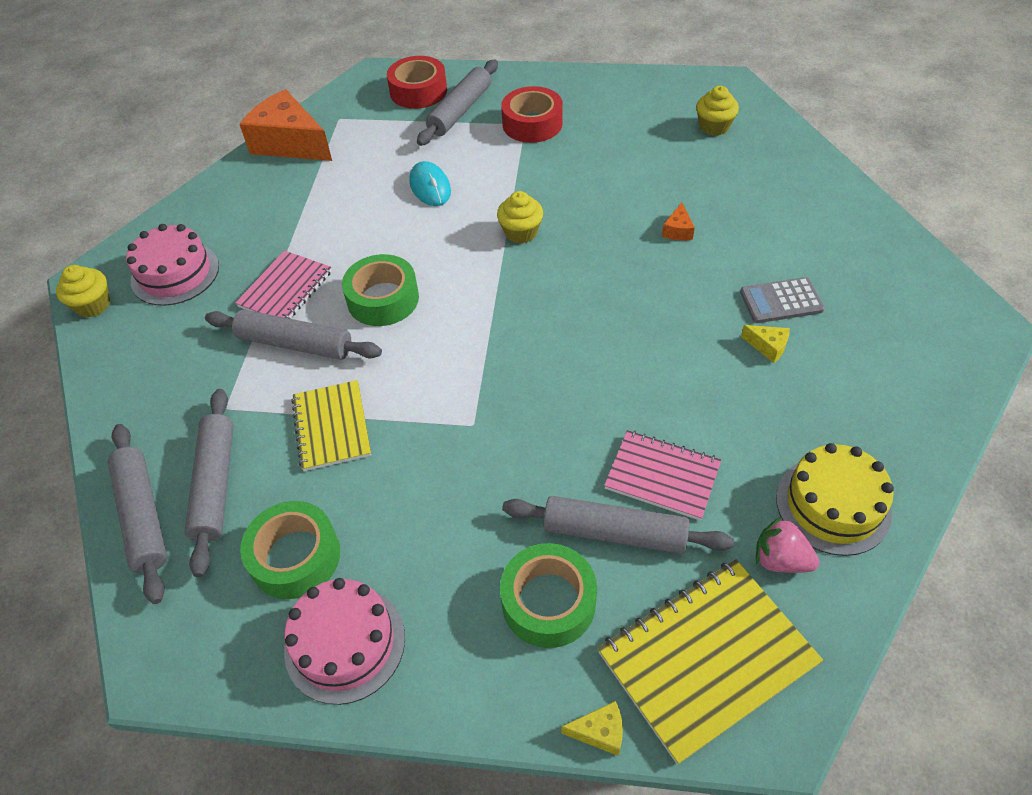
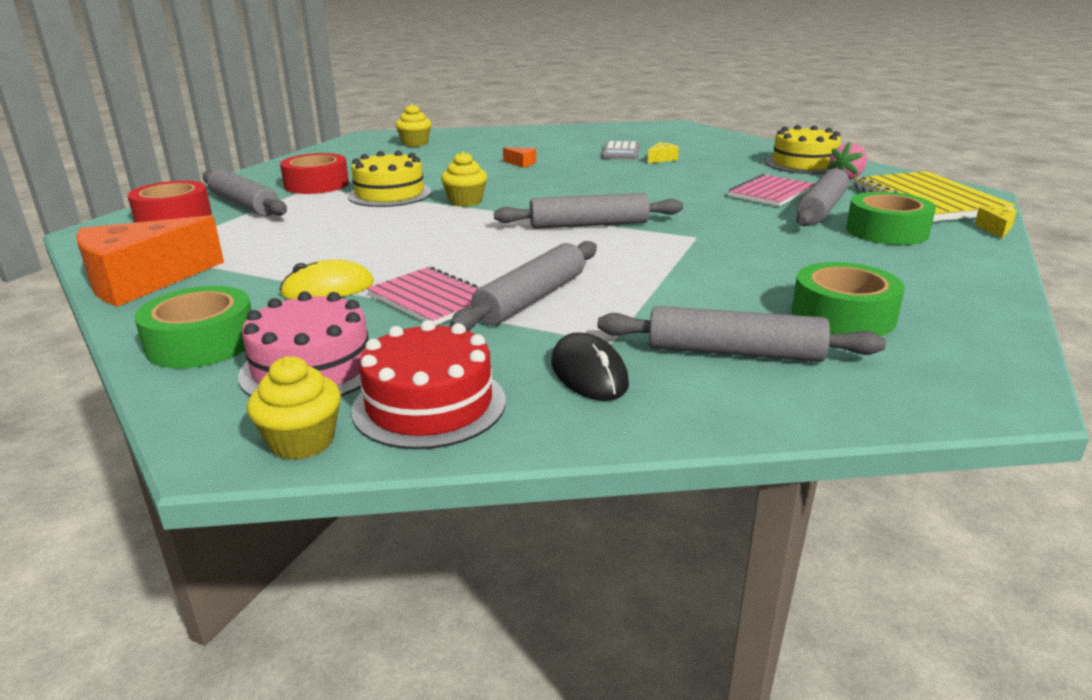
camera: 75 degrees left, 25 degrees down
(132, 341) = (429, 405): none -> red cake
(143, 516) = (775, 401): grey rolling pin -> grey rolling pin (589, 225)
(176, 406) = (589, 373): none -> black mouse
(294, 231) = (328, 289): none -> yellow mouse
(331, 427) = (671, 289): yellow notebook -> none
(345, 643) = (943, 300): pink cake -> none
(383, 299) = (500, 255): green tape -> green tape (202, 343)
(430, 187) = (349, 225): turquoise mouse -> none
(523, 177) = (389, 194): none -> yellow cake

